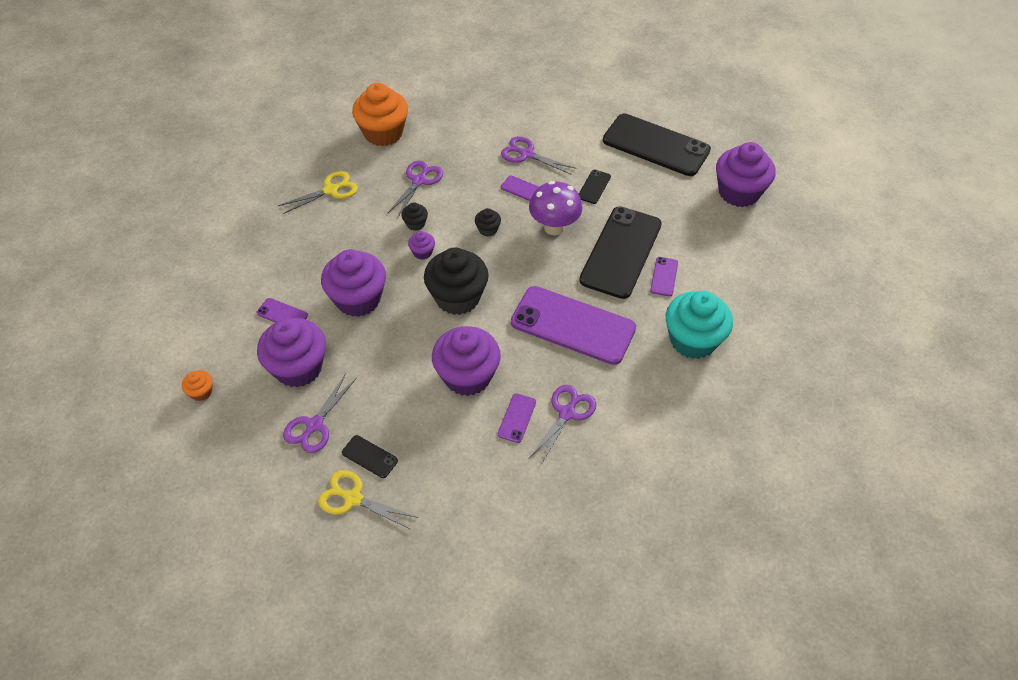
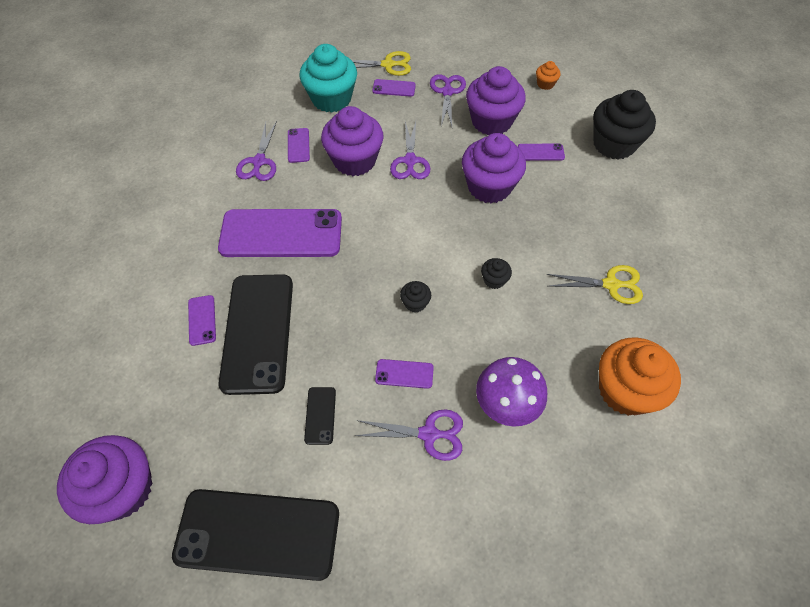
camera: 155 degrees right, 5 degrees up
(331, 190) = (611, 284): yellow scissors -> yellow scissors turned 120 degrees counterclockwise
(369, 456) = (394, 88): black phone -> purple phone
(419, 181) = (530, 336): purple scissors -> purple scissors (410, 161)
(422, 252) = (464, 251): purple cupcake -> none
(457, 297) = (402, 220): black cupcake -> black cupcake (614, 144)
(554, 227) = (344, 335): purple mushroom -> purple mushroom (505, 406)
(693, 340) = (159, 261): turquoise cupcake -> turquoise cupcake (331, 99)

